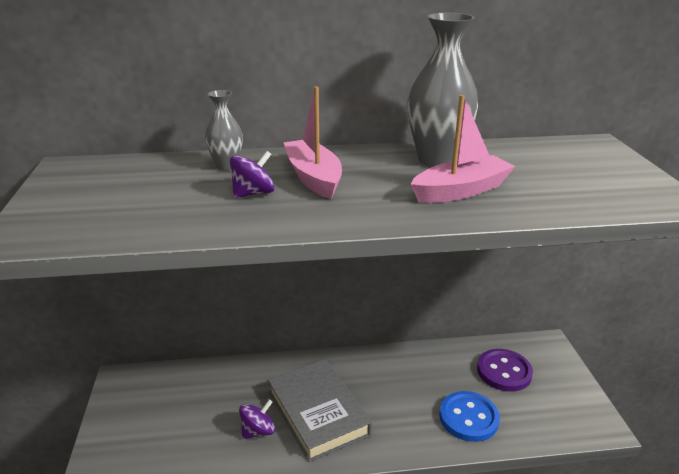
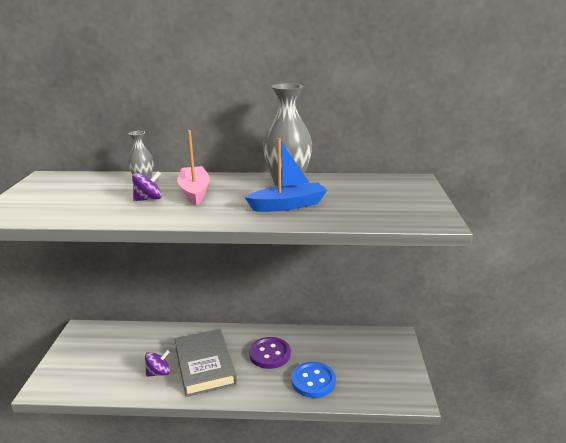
camera: 10 degrees right, 5 degrees down
(461, 191) = (288, 205): pink boat -> blue boat
(504, 371) = (354, 352): purple button -> purple button (270, 354)

